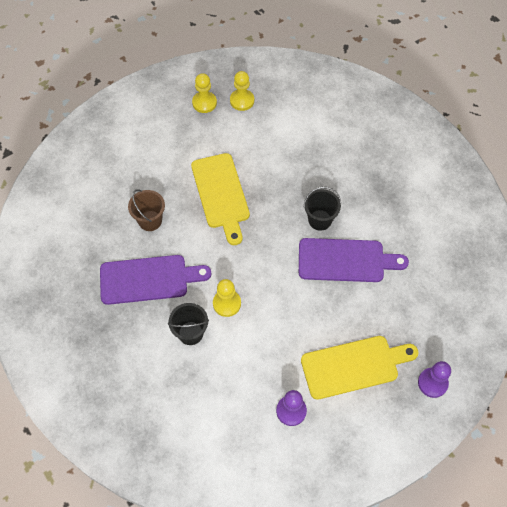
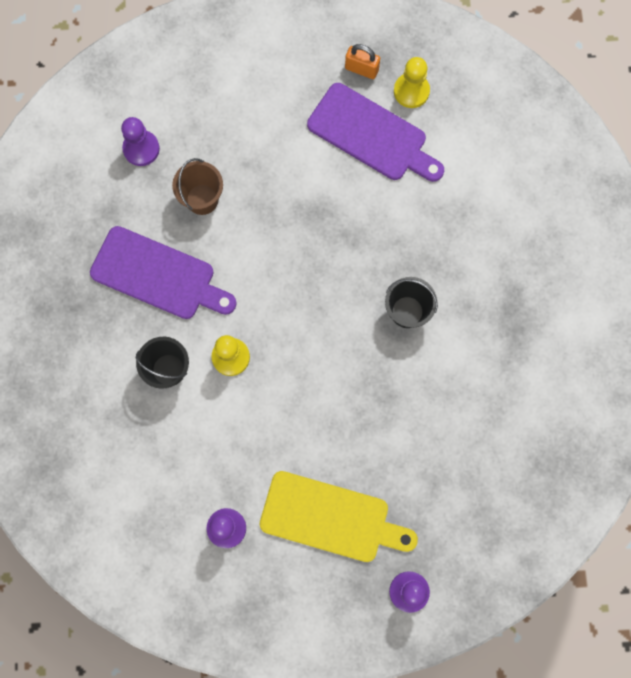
camera: 30 degrees right, 15 degrees up
(92, 211) = (141, 149): none -> purple pawn
(204, 103) = (361, 69): yellow pawn -> orange padlock
(221, 194) = (307, 210): yellow cutting board -> none
(345, 260) = (405, 382): purple cutting board -> purple cutting board (371, 135)

